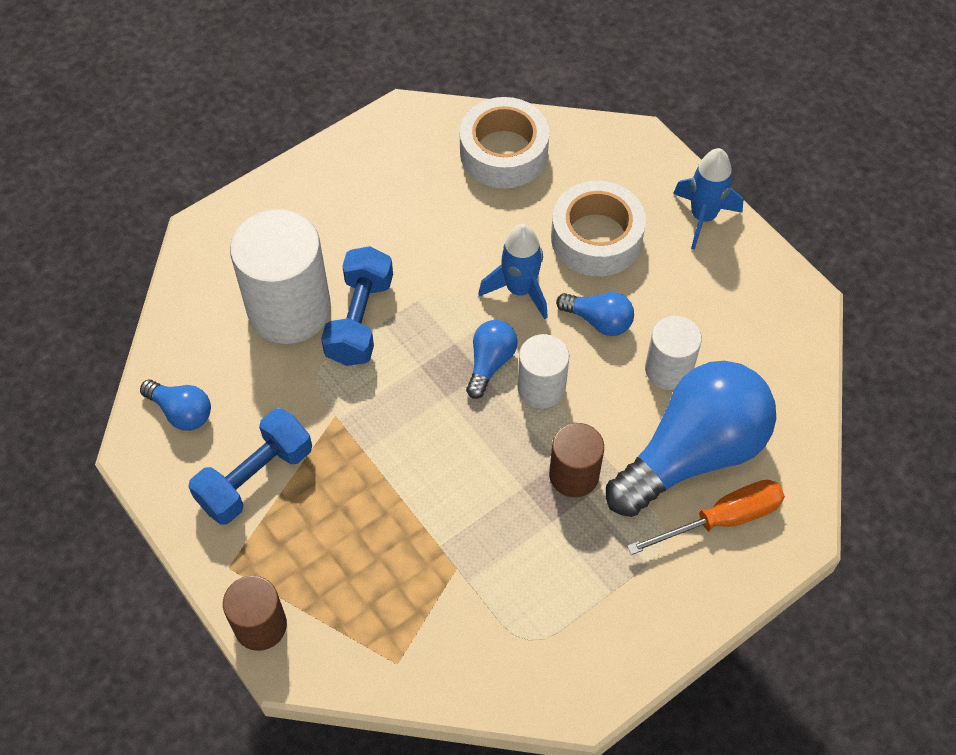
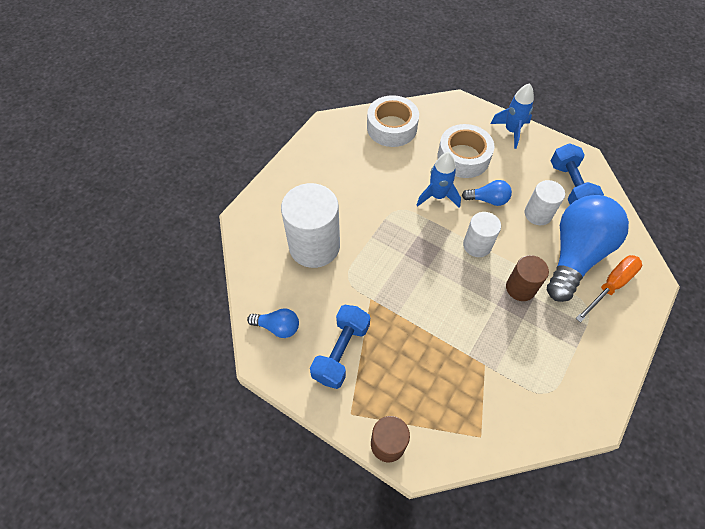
camera: 20 degrees left, 0 degrees up
(360, 319) = (358, 239): blue dumbbell -> blue dumbbell (570, 186)
(490, 363) = (442, 240): blue light bulb -> none

